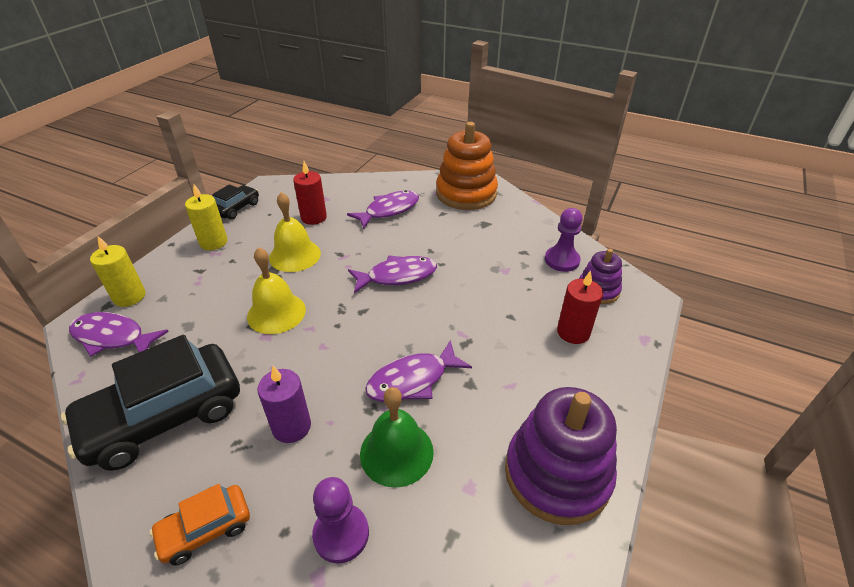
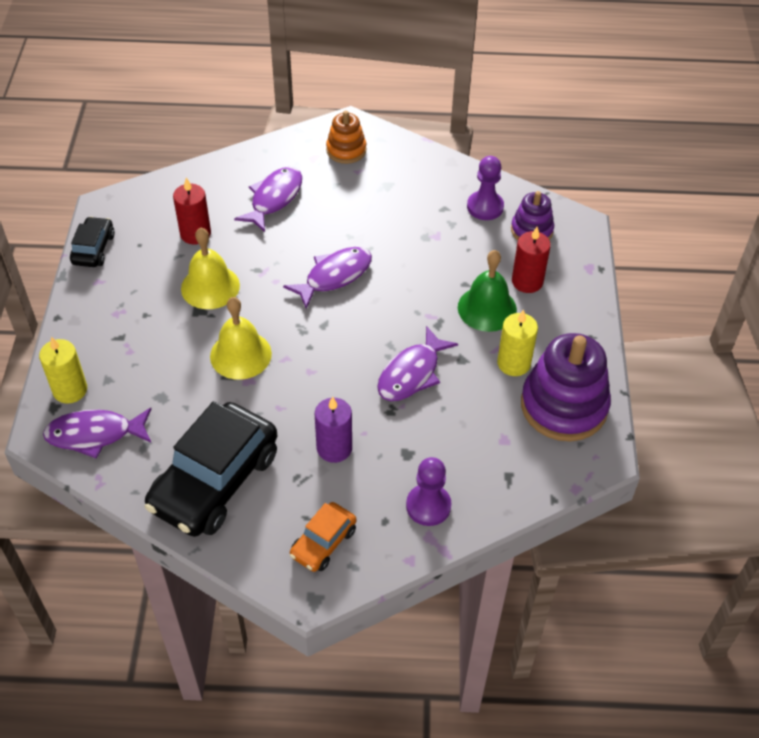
camera: 25 degrees left, 10 degrees up
(213, 242) = (105, 300): yellow candle -> yellow candle (513, 363)
(396, 452) = (434, 435): green bell -> green bell (487, 308)
(466, 193) = (346, 150): orange stacking toy -> orange stacking toy, size x0.55

